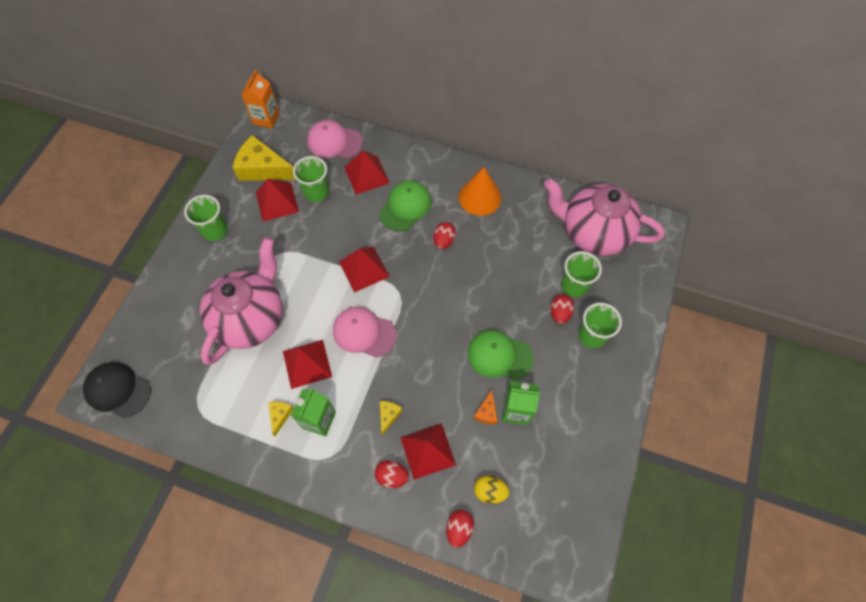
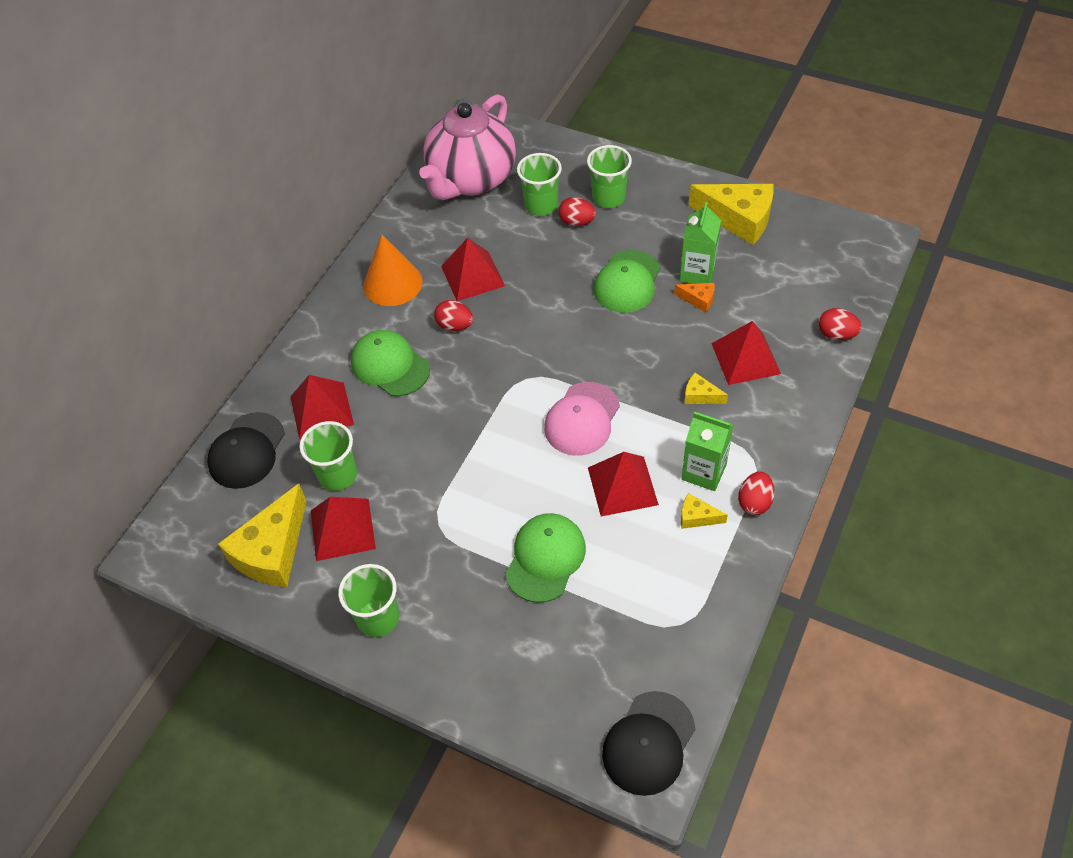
camera: 80 degrees left, 10 degrees down
(251, 319) = (545, 558): pink teapot -> green cap
(266, 118) = (167, 549): orange carton -> none
(334, 142) = (247, 451): pink cap -> black cap
(364, 269) = (483, 417): red pyramid -> red pyramid (472, 276)
(392, 476) = (777, 395): red egg -> red egg (754, 502)
(490, 491) = (793, 304): yellow egg -> none
(584, 444) = (739, 219): none -> yellow cheese

